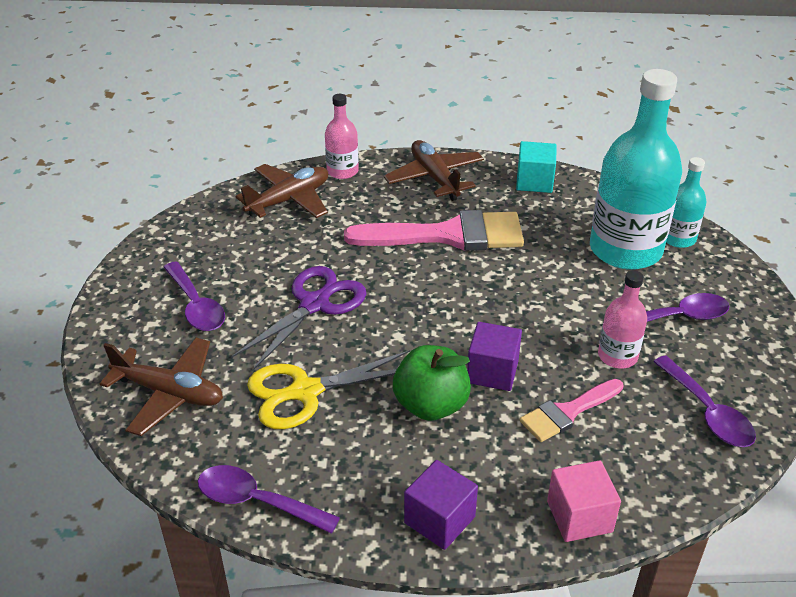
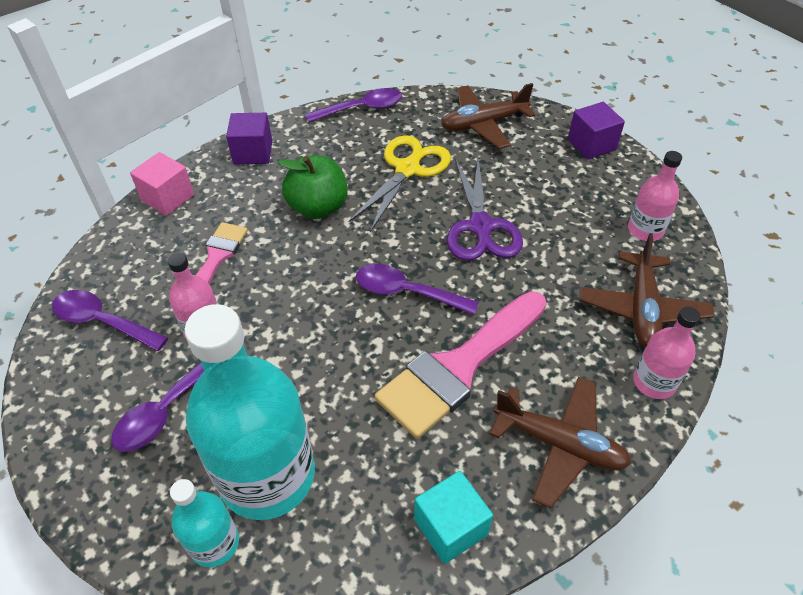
camera: 140 degrees right, 10 degrees up
(196, 306) = (554, 176): purple spoon -> purple spoon (406, 292)
(204, 233) = (645, 230): none -> pink bottle
(492, 372) = (296, 255): purple cube -> purple cube (591, 144)

